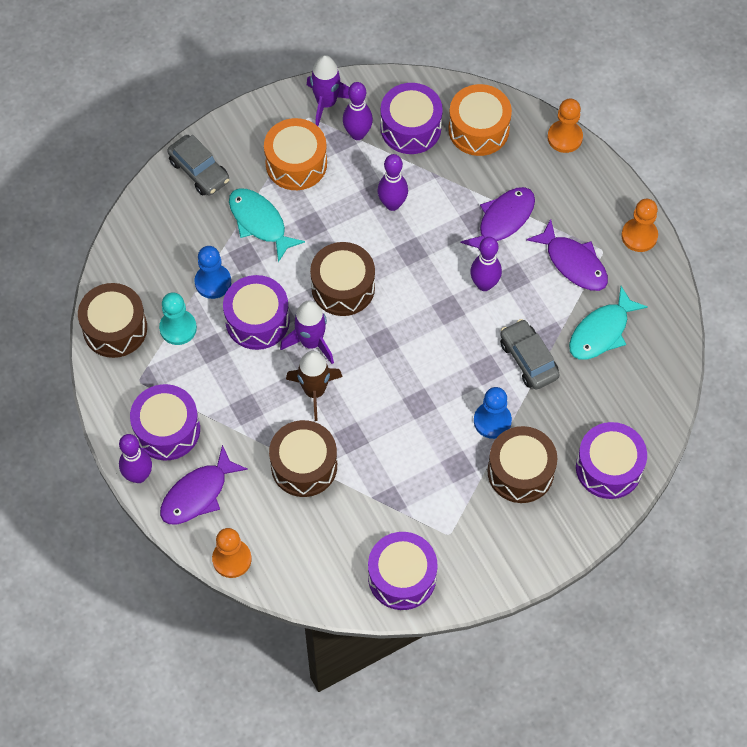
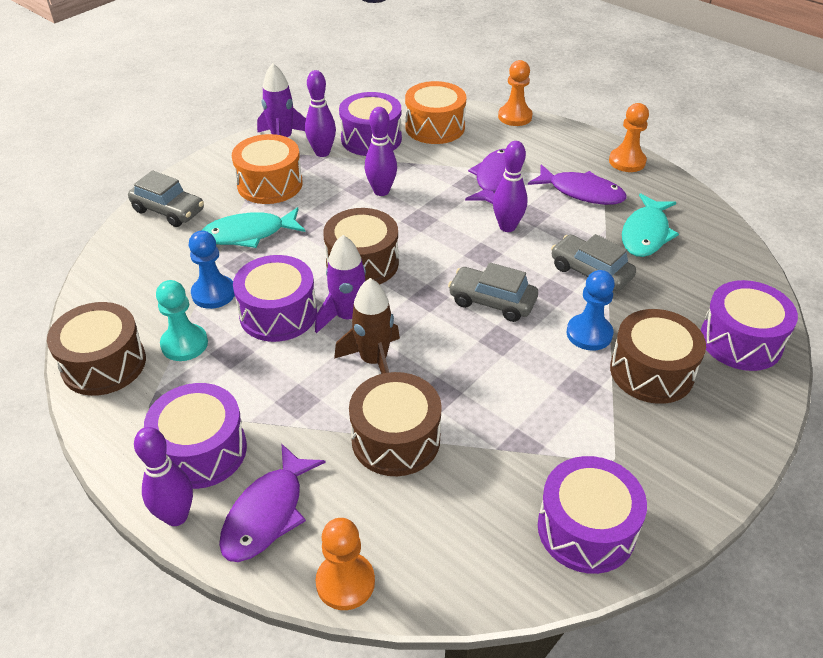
camera: 20 degrees left, 20 degrees down
(259, 222) = (249, 234): turquoise fish -> turquoise fish turned 45 degrees counterclockwise
(431, 364) = (492, 302): none -> grey car

